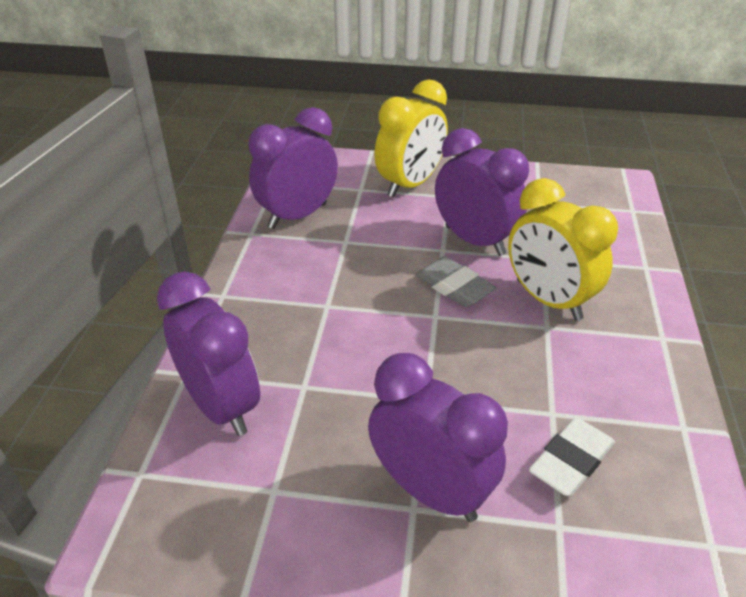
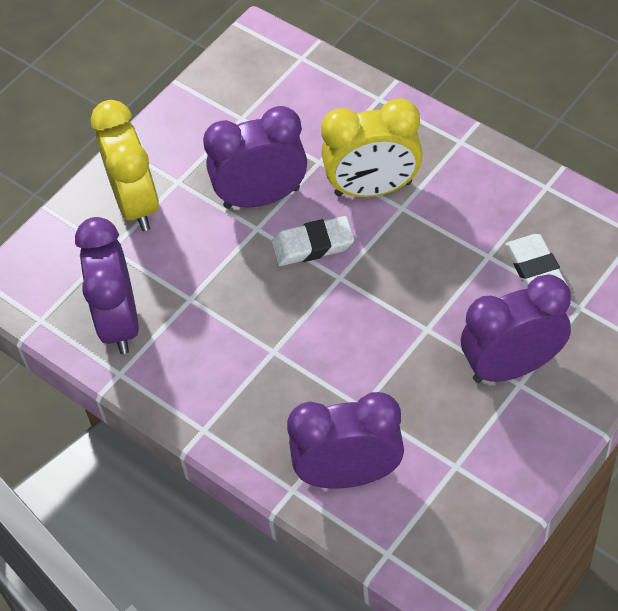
camera: 55 degrees left, 15 degrees up
(454, 286) = (313, 245): grey eraser -> white eraser

